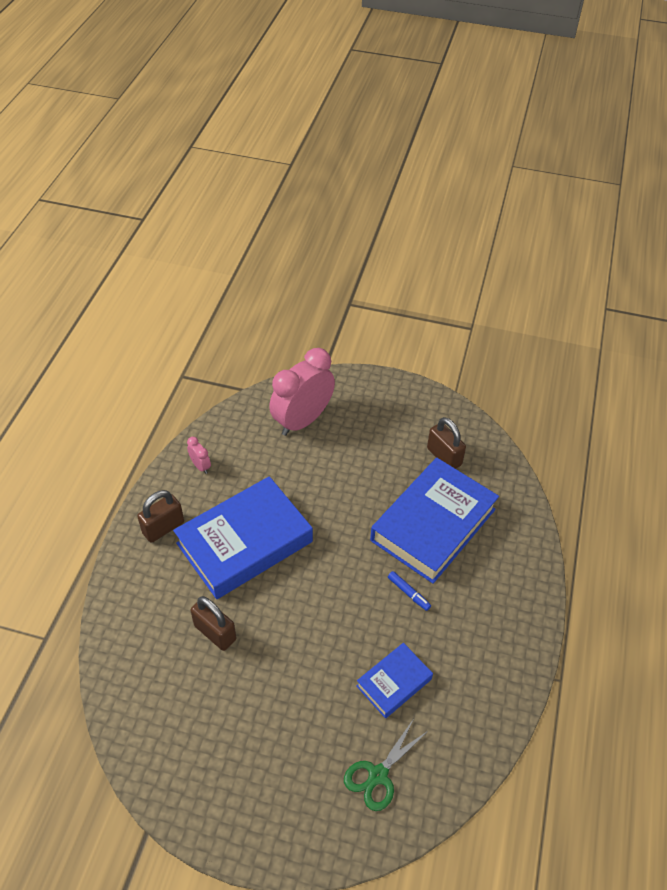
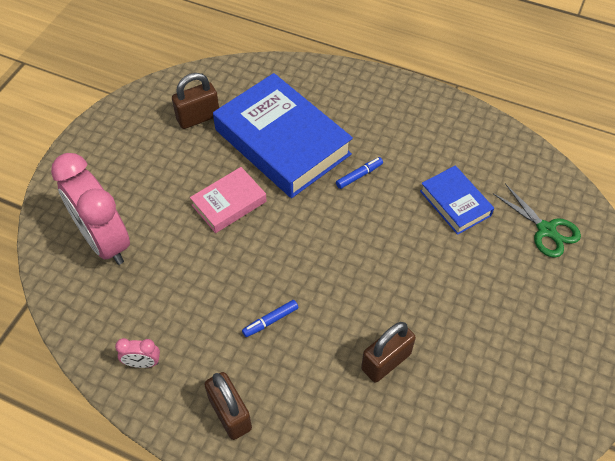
camera: 80 degrees left, 5 degrees up
(200, 466) = (142, 363): pink clock -> pink clock turned 150 degrees counterclockwise
(244, 542) = (270, 321): blue book -> blue marker
(355, 495) = (229, 203): none -> pink book

